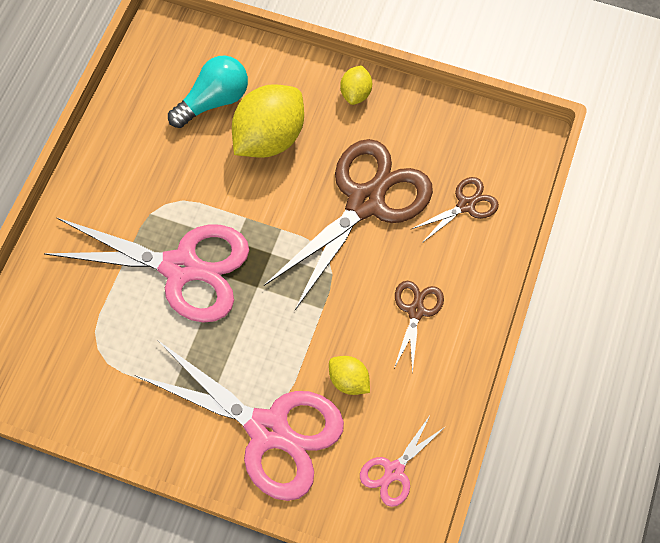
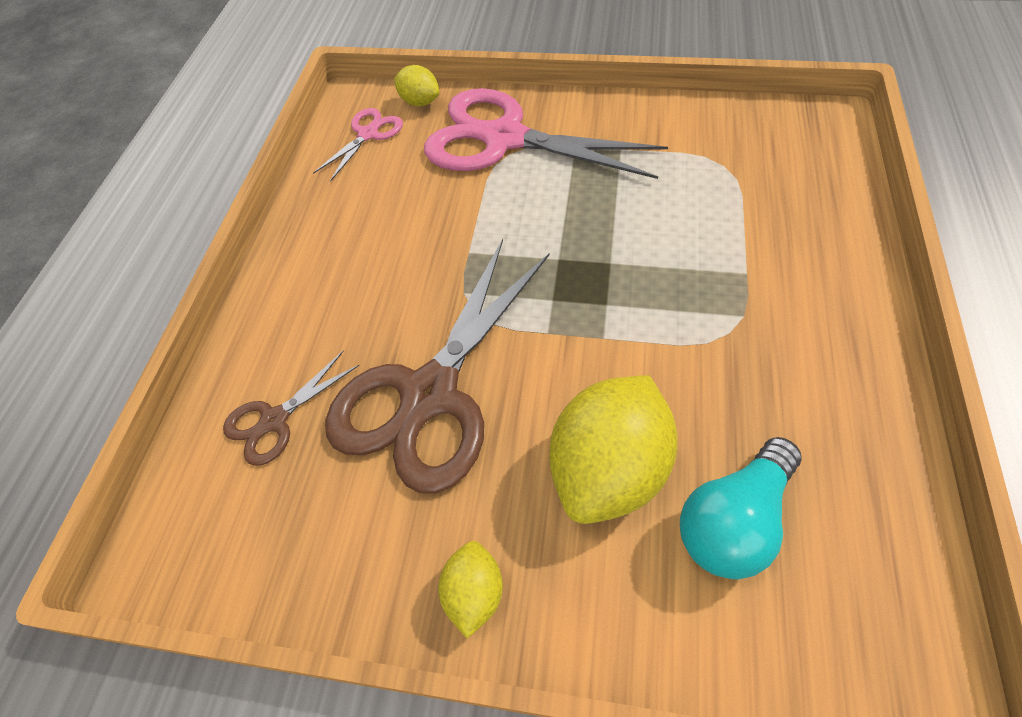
camera: 175 degrees right, 10 degrees down
(181, 267) = (666, 260): pink scissors -> none
(349, 380) = (425, 192): yellow lemon -> yellow lemon (420, 102)
(416, 311) = (349, 272): brown scissors -> none

